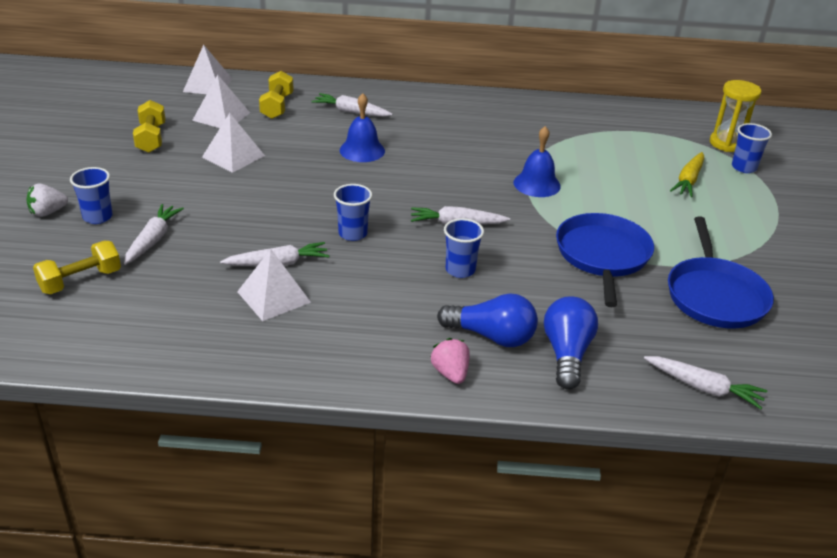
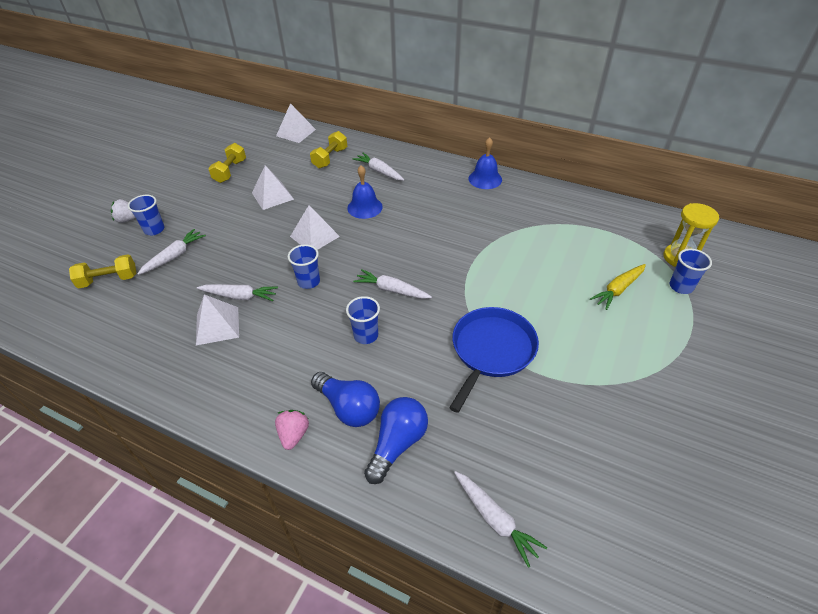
camera: 25 degrees right, 10 degrees up
(221, 116) = (287, 160): white pyramid -> white pyramid (315, 236)
(537, 184) = (480, 266): blue bell -> blue bell (485, 179)
(715, 295) = (568, 419): blue pan -> none

